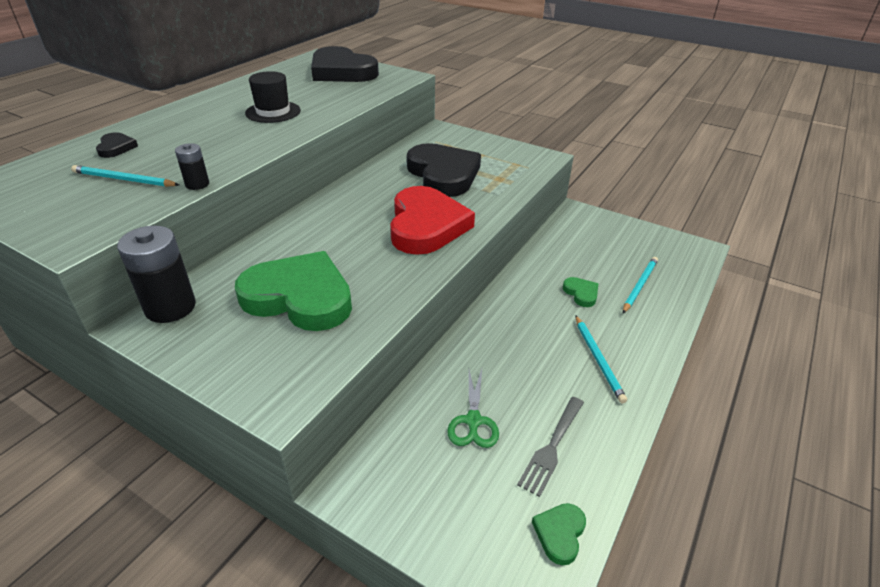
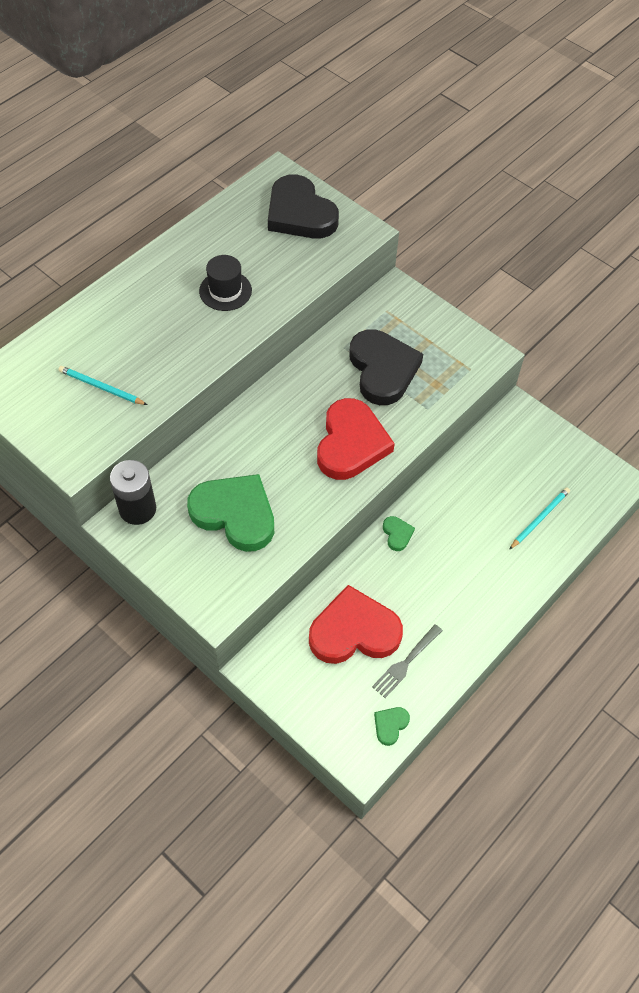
camera: 10 degrees right, 20 degrees up
(116, 148) = (88, 336): black heart -> none
(197, 184) = (160, 403): black battery -> none
(473, 421) = (354, 631): green scissors -> red heart
(581, 293) = (482, 519): green heart -> green heart (397, 534)
(598, 359) = (470, 592): turquoise pencil -> none

